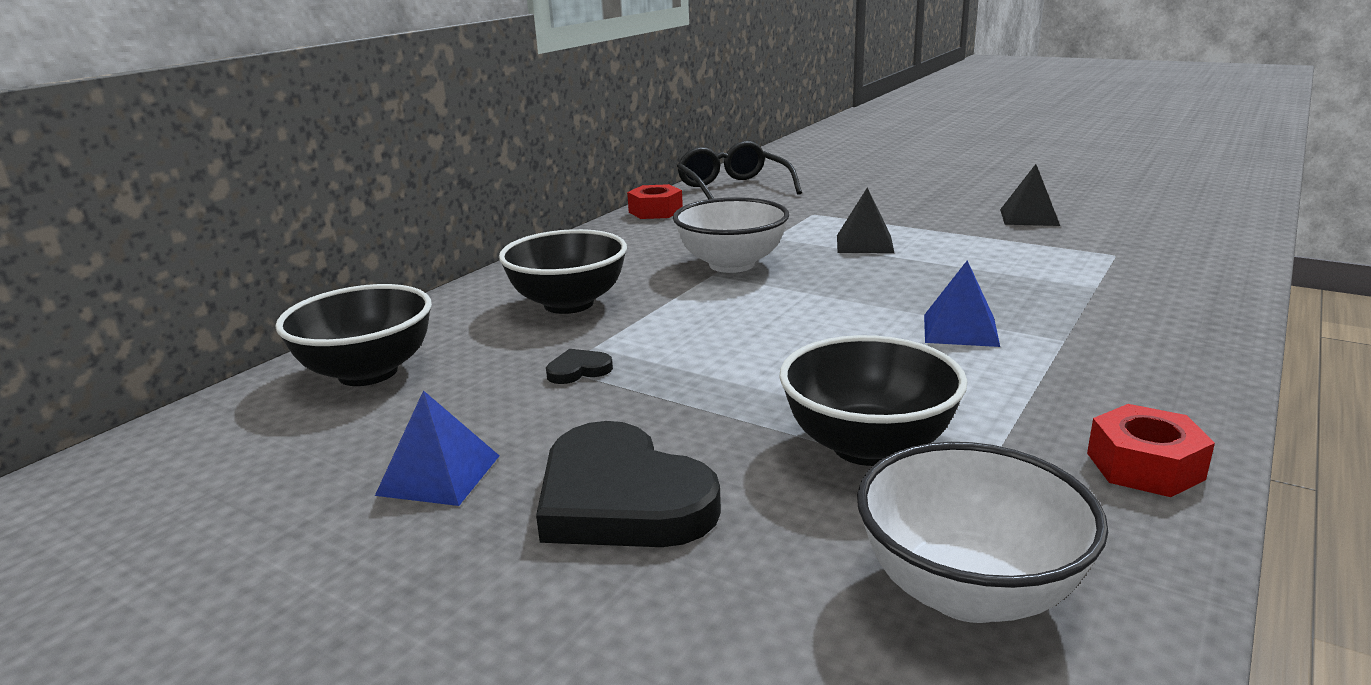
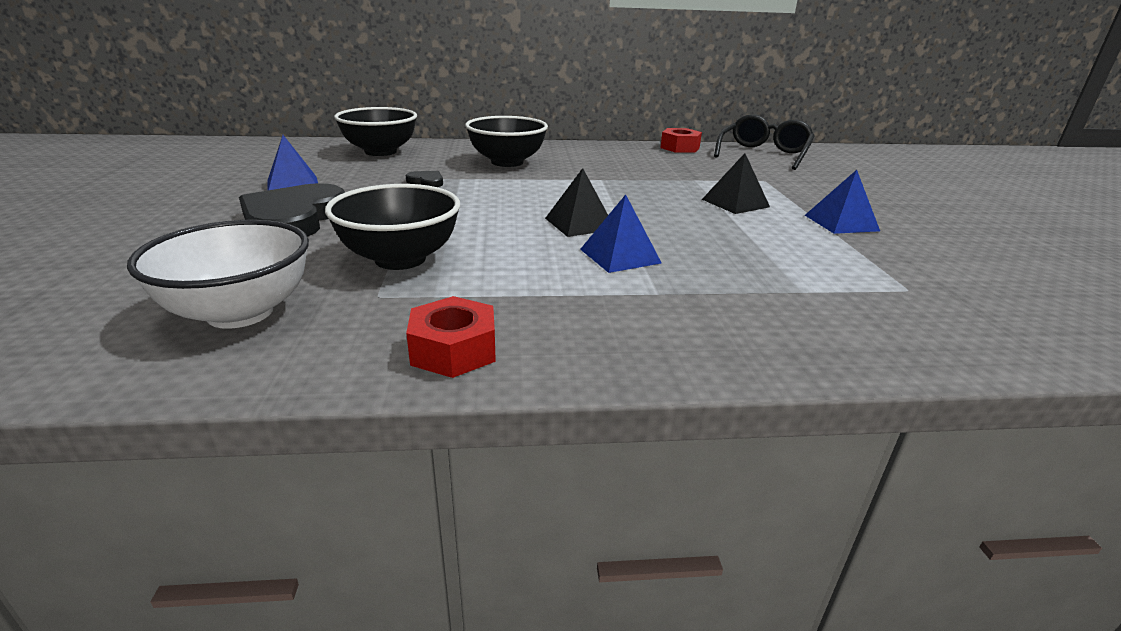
camera: 50 degrees right, 5 degrees up
(731, 264) = (626, 180): white bowl -> none
(958, 226) = (841, 223): none -> blue pyramid
(1029, 217) = (927, 243): black pyramid -> black pyramid (579, 223)

